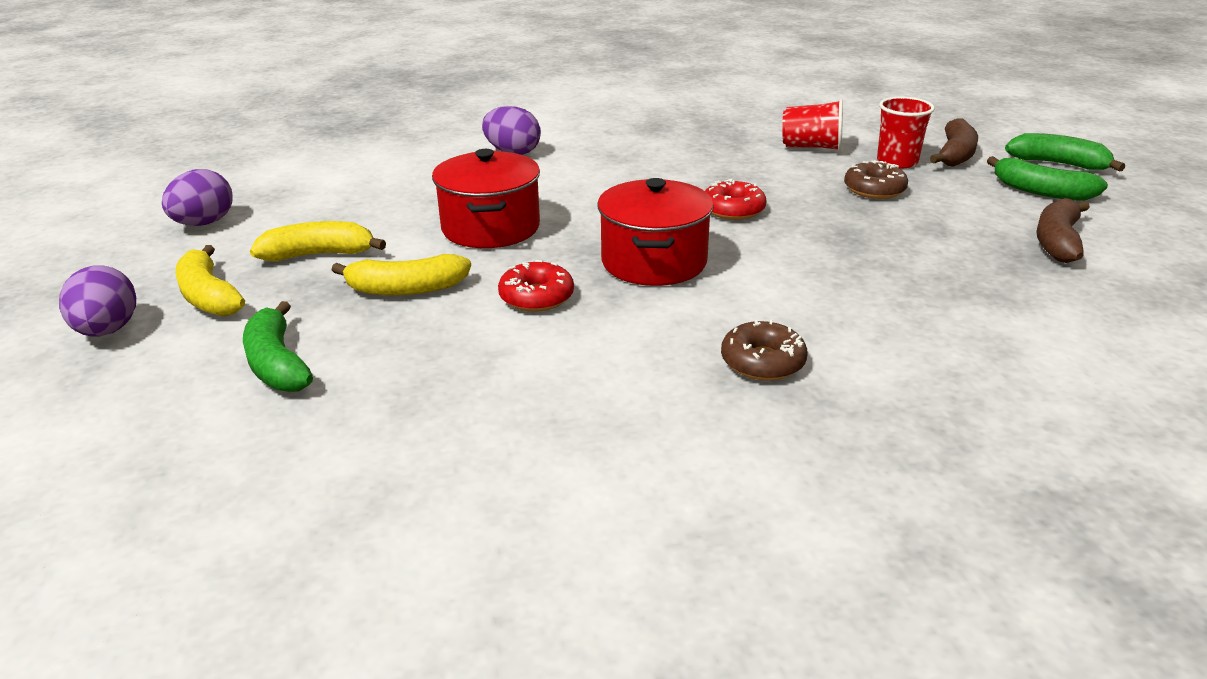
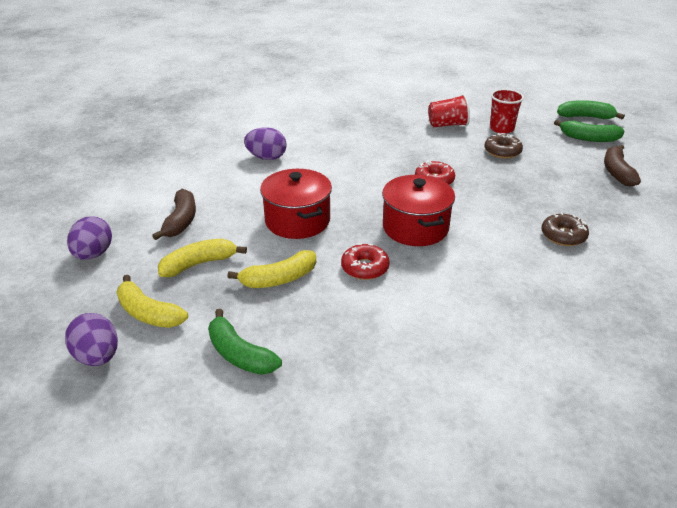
camera: 20 degrees left, 5 degrees up
(762, 362) = (522, 285): brown donut -> brown donut (563, 235)
(955, 155) = (529, 119): brown banana -> brown banana (181, 221)

